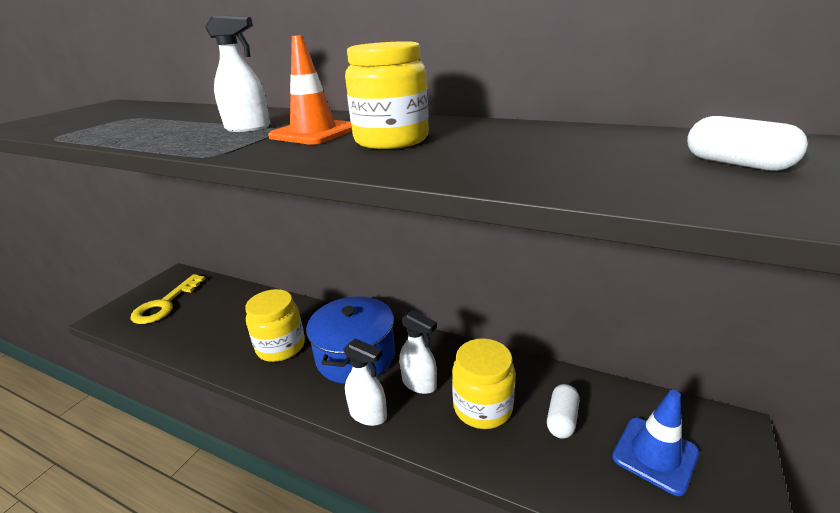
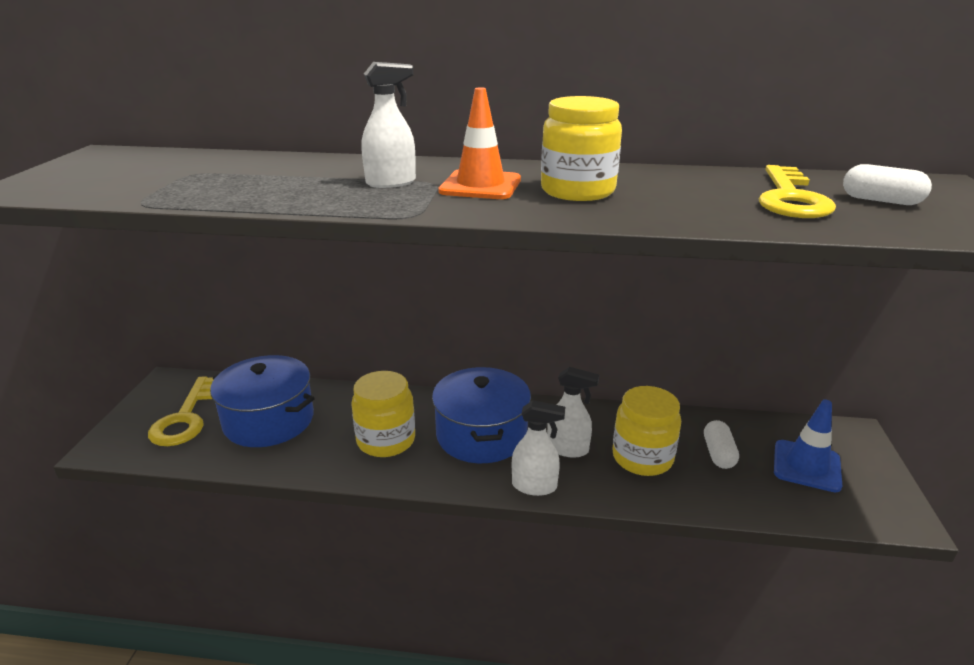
camera: 20 degrees left, 0 degrees up
(214, 315) = (269, 420): none -> blue pot
(614, 156) = (790, 198): none -> yellow key

